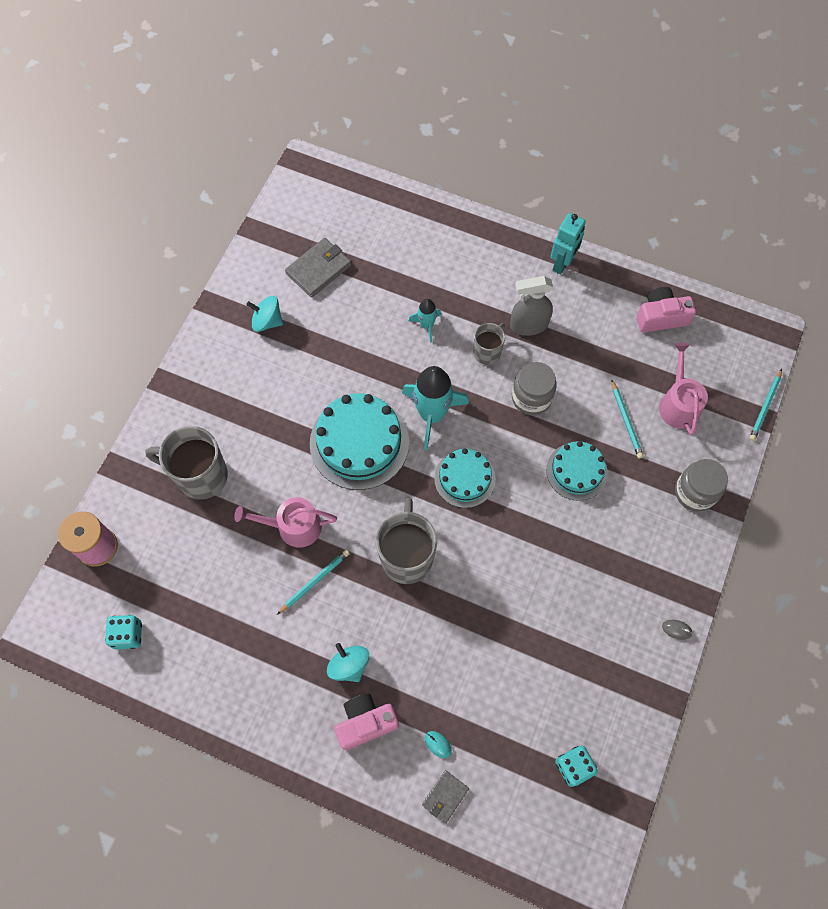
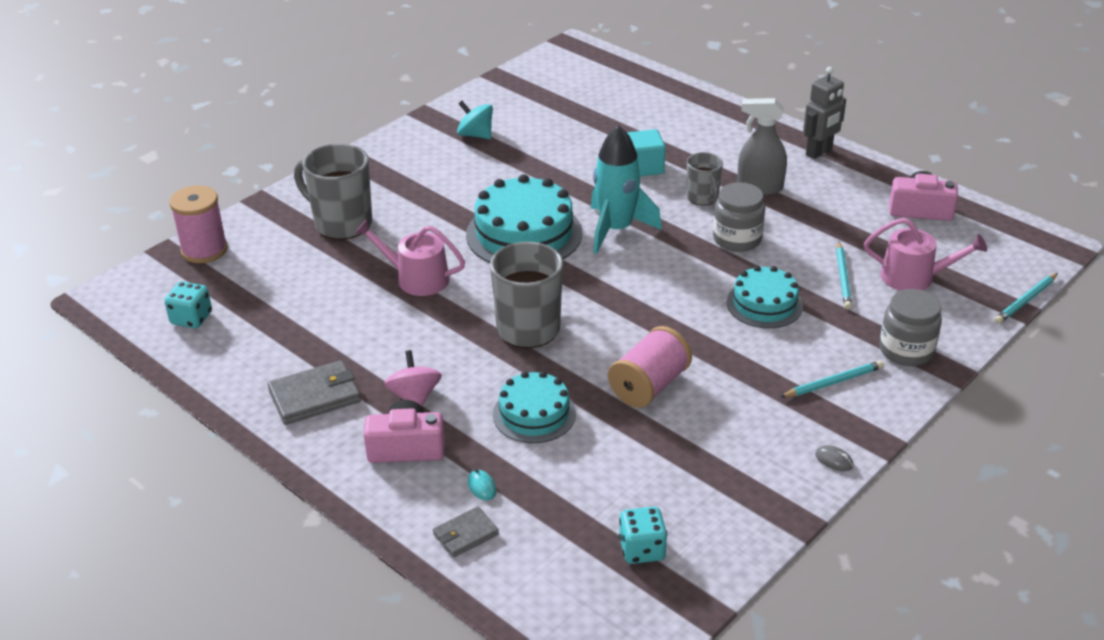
camera: 20 degrees right, 30 degrees down
(314, 582) = (414, 324): turquoise pencil -> turquoise pencil (833, 382)
(319, 269) = (549, 111): grey wallet -> grey wallet (315, 396)
(349, 665) = (414, 396): turquoise spinning top -> pink spinning top
(426, 325) = (644, 167): turquoise rocket -> turquoise cube
(464, 478) = (628, 283): turquoise cake -> turquoise cake (534, 414)
(487, 352) = (703, 198): grey mug -> grey mug turned 105 degrees clockwise
(521, 594) = (649, 386): none -> pink spool
(562, 264) = (819, 152): turquoise robot -> grey robot
(678, 404) = (914, 277): pink watering can -> pink watering can turned 90 degrees clockwise

